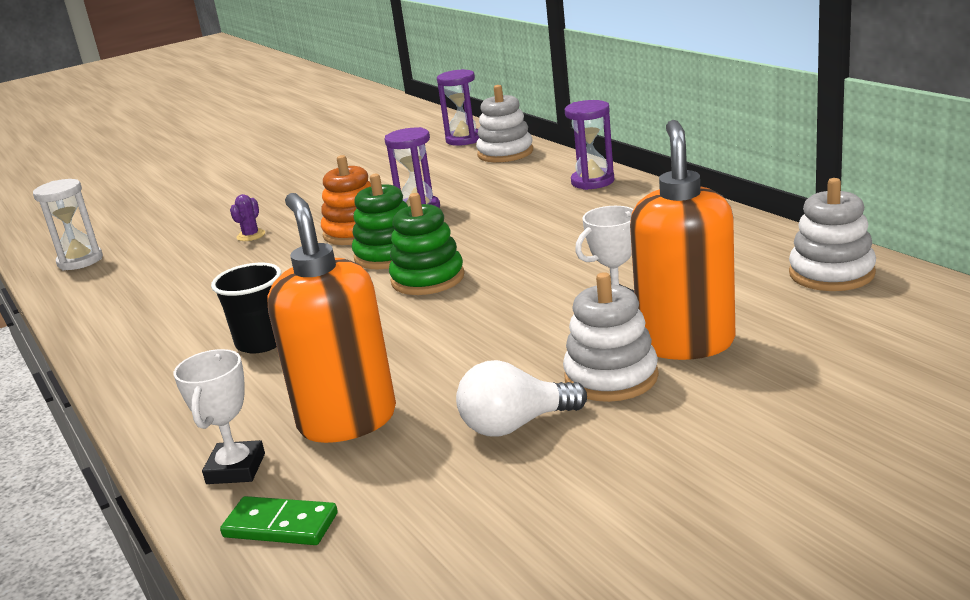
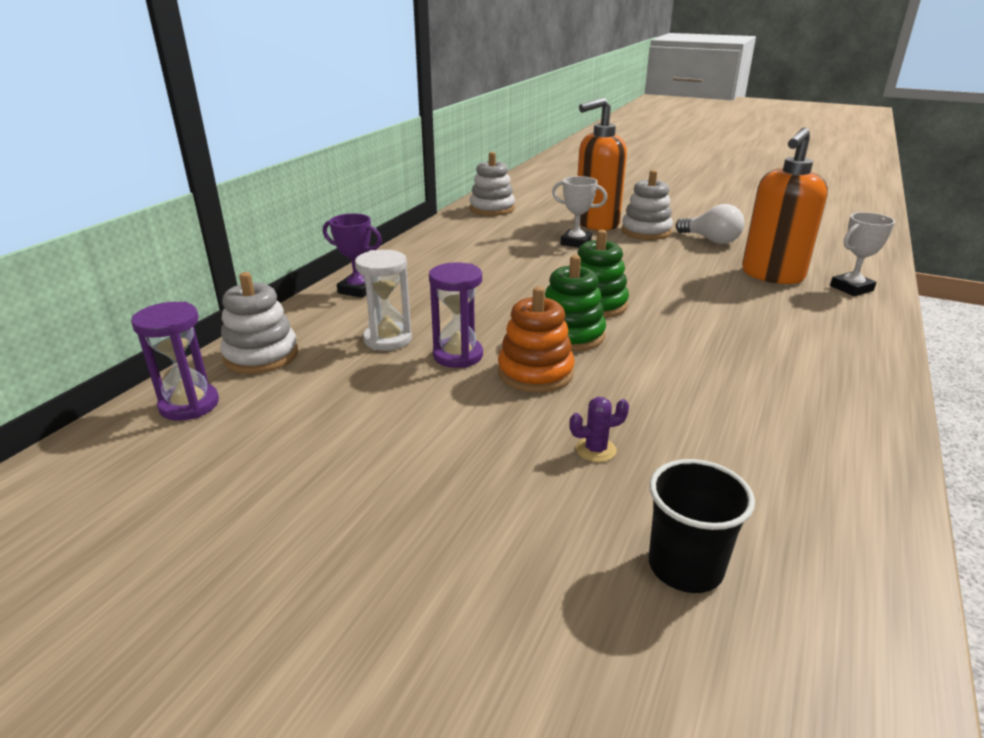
camera: 125 degrees left, 5 degrees up
(80, 261) = (820, 608): white hourglass -> white hourglass (388, 339)
(262, 342) = (754, 335): black cup -> black cup (685, 567)
(280, 525) = (853, 264): green domino -> none
(592, 182) = (357, 290): purple hourglass -> purple trophy

